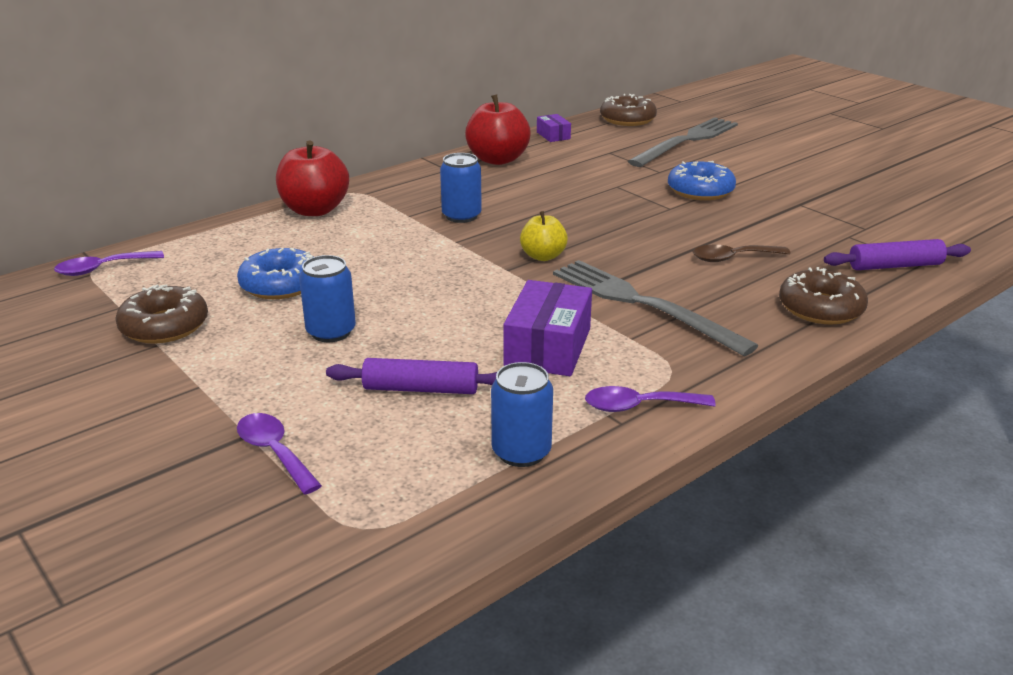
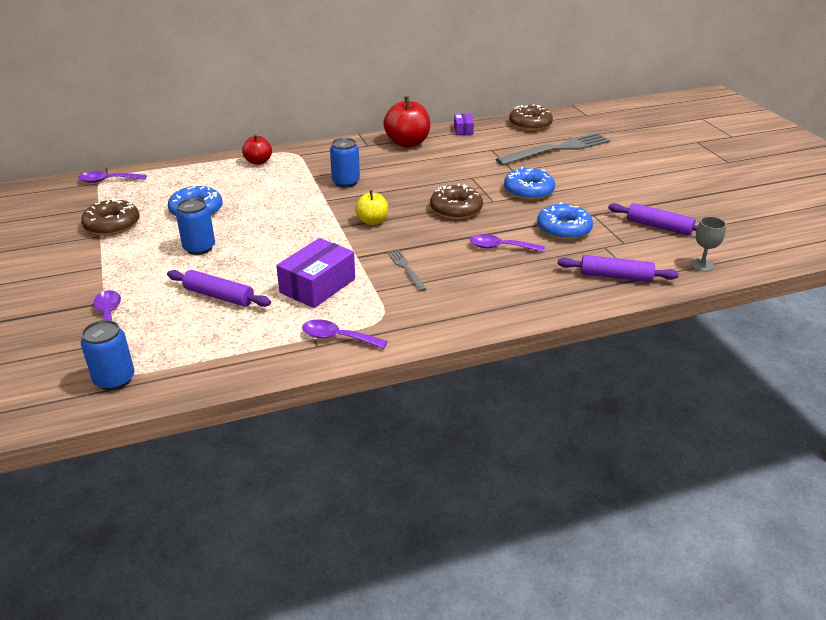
camera: 20 degrees right, 5 degrees up
(315, 210) = (258, 162): red apple -> red apple, size x0.59
(521, 452) = (241, 349): blue can -> blue can (114, 379)
(642, 304) = (406, 269): grey fork -> grey fork, size x0.46
(732, 258) = (500, 247): brown spoon -> purple spoon
(784, 225) = (563, 229): none -> blue donut
(820, 308) = (526, 297): brown donut -> brown donut (456, 209)
(884, 205) = (658, 226): none -> purple rolling pin
(971, 237) = (701, 265): none -> grey goblet

